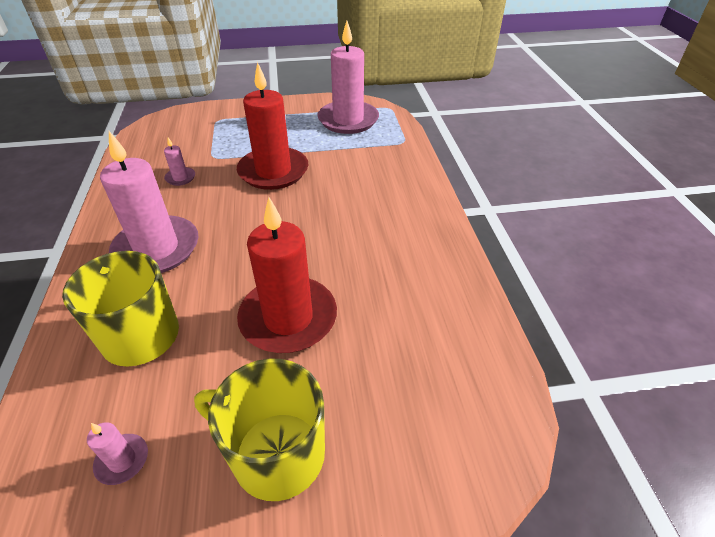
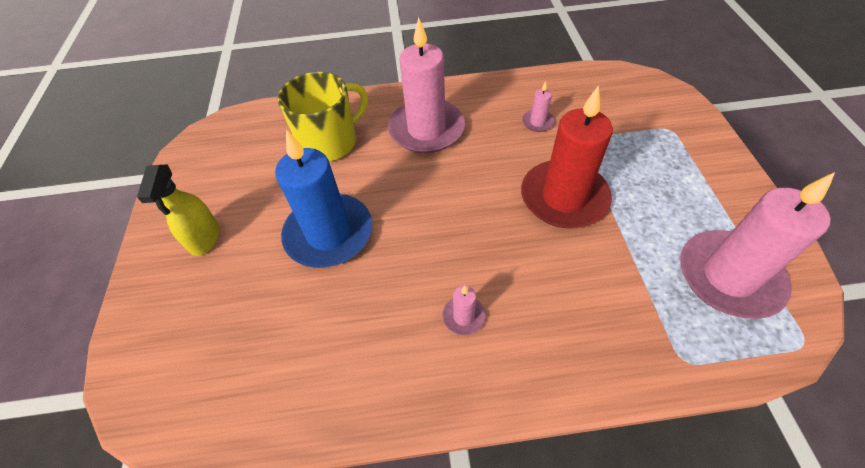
camera: 95 degrees right, 10 degrees up
(122, 460) = (230, 158): pink candle -> pink candle (463, 316)
(276, 454) = (204, 238): yellow mug -> yellow spray bottle
(288, 318) = (329, 234): red candle -> blue candle

